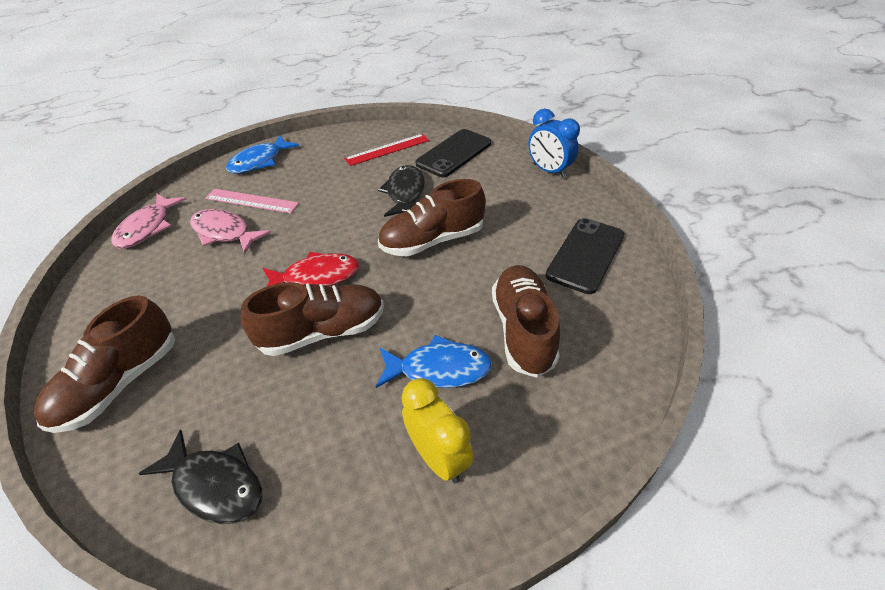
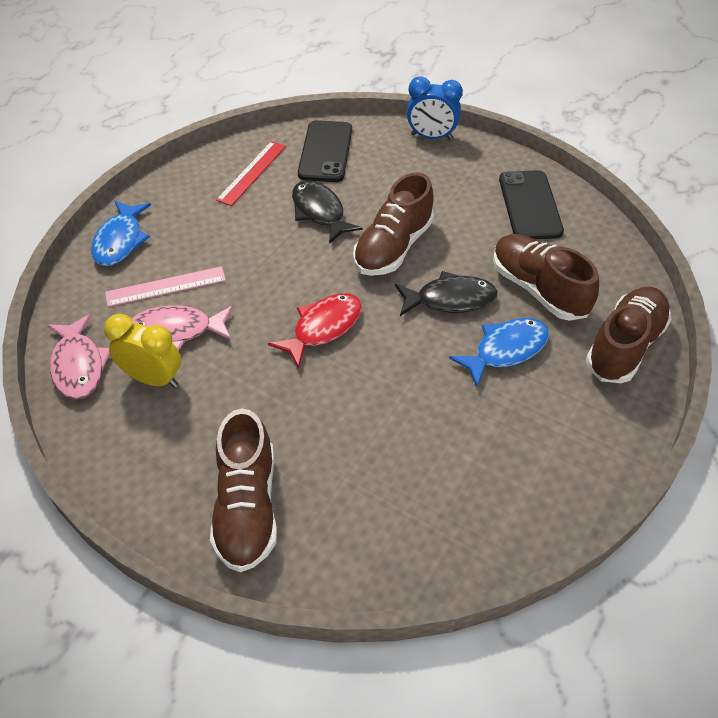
camera: 35 degrees left, 5 degrees up
(215, 485) = (426, 523): black fish -> black fish (450, 299)
(322, 332) = (382, 370): brown shoe -> brown shoe (624, 346)
(438, 457) = (565, 410): yellow clock -> yellow clock (153, 378)

